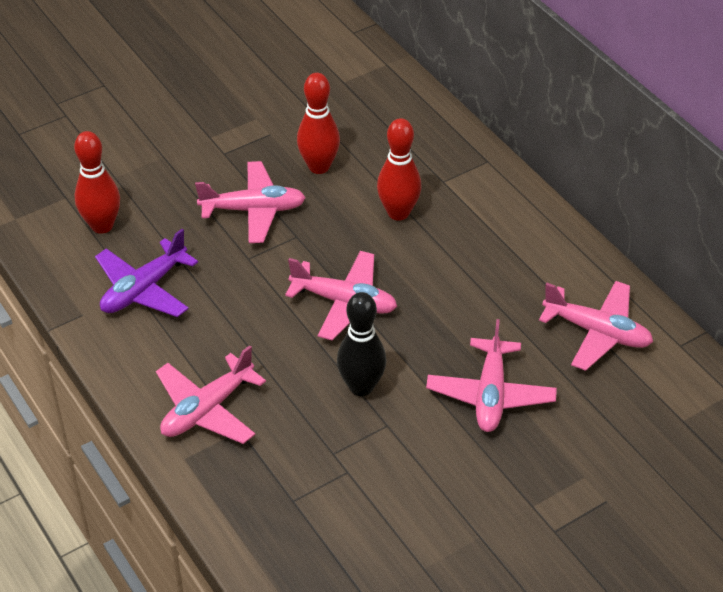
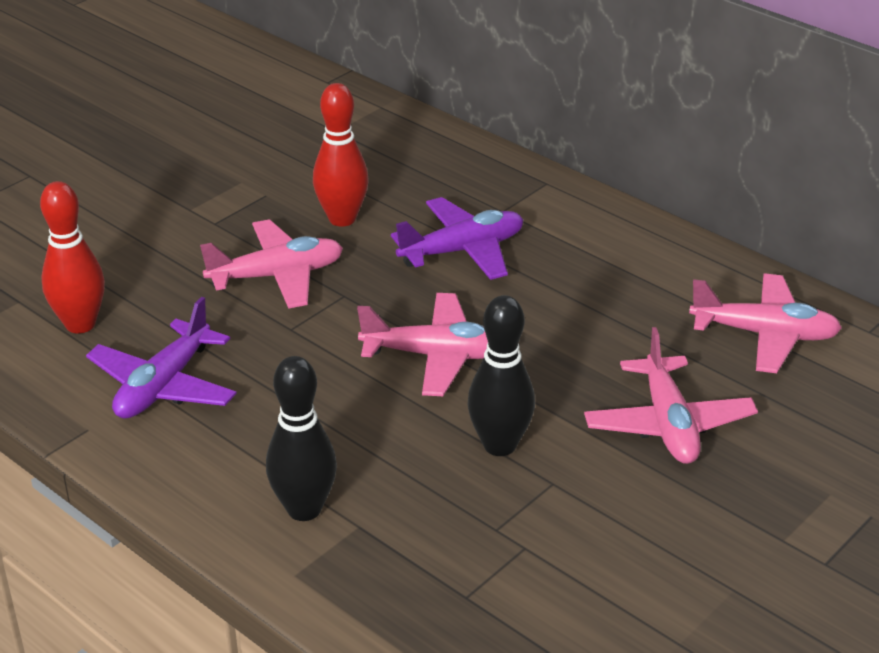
camera: 15 degrees left, 10 degrees down
(207, 409) = (304, 509): pink plane -> black bowling pin
(398, 213) = (462, 251): red bowling pin -> purple plane

